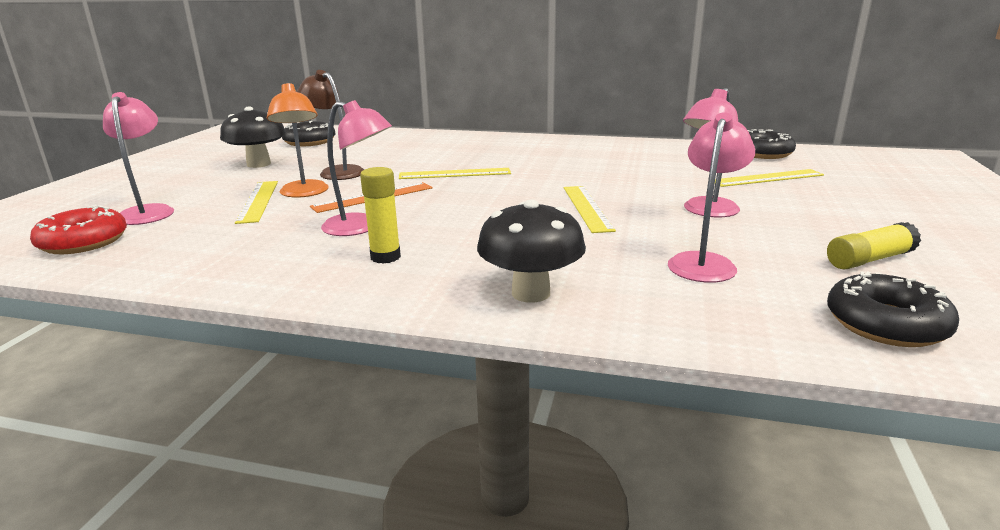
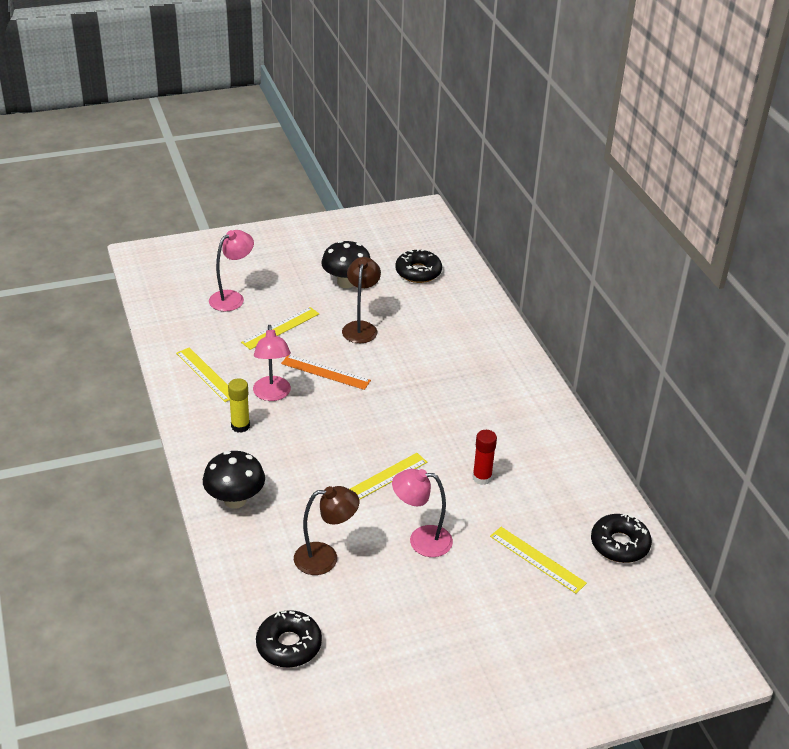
camera: 55 degrees right, 15 degrees up
(83, 242) = (179, 307): red donut -> none
(304, 193) = (308, 339): orange lamp -> none
(455, 174) = (404, 385): yellow ruler -> yellow ruler (206, 374)
(630, 174) = (482, 478): none -> red glue stick
(704, 262) = (325, 558): pink lamp -> brown lamp
(869, 259) = (384, 634): yellow glue stick -> none

